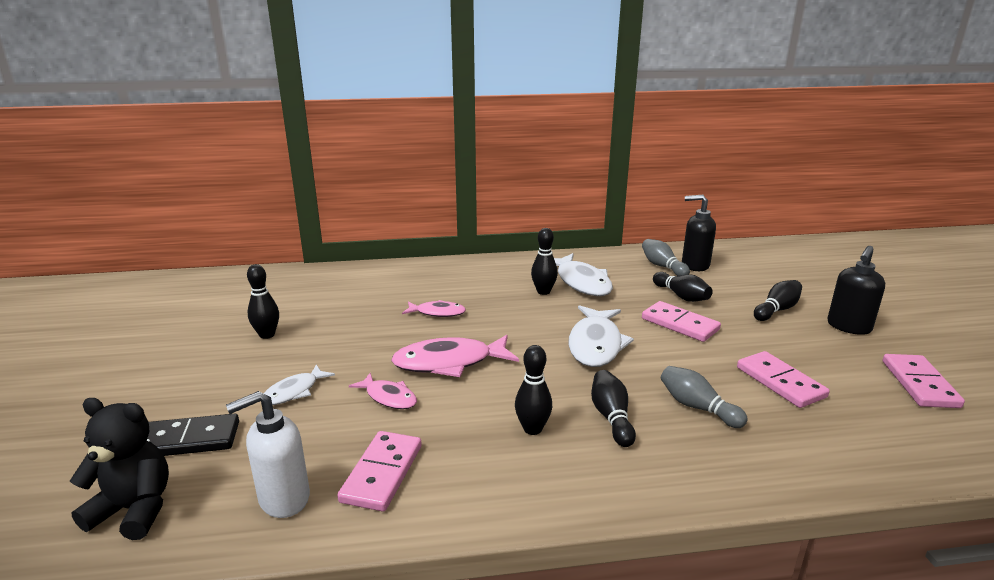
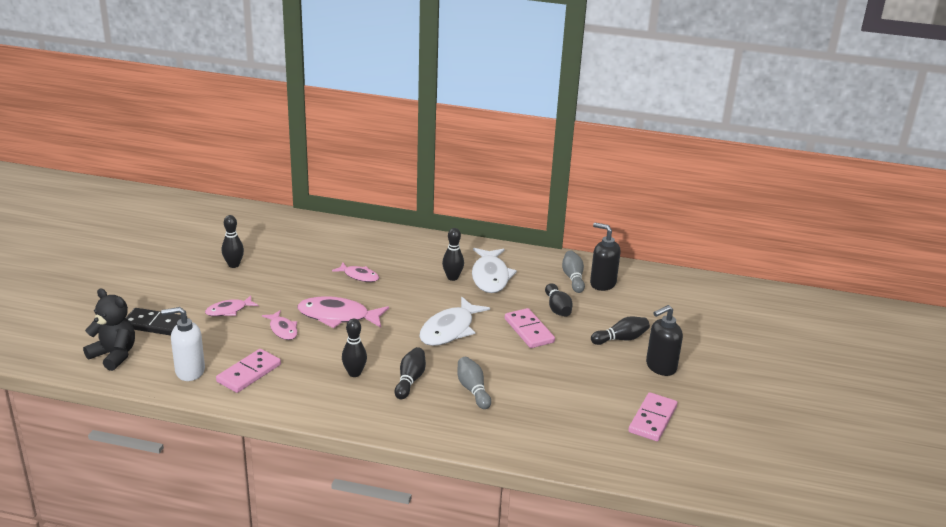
camera: 20 degrees right, 5 degrees up
(294, 391) = (229, 310): white fish -> pink fish
(780, 382) = (551, 390): pink domino -> none

